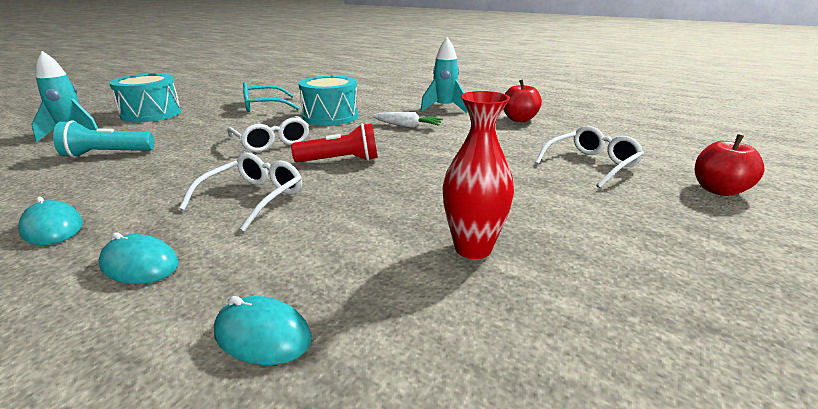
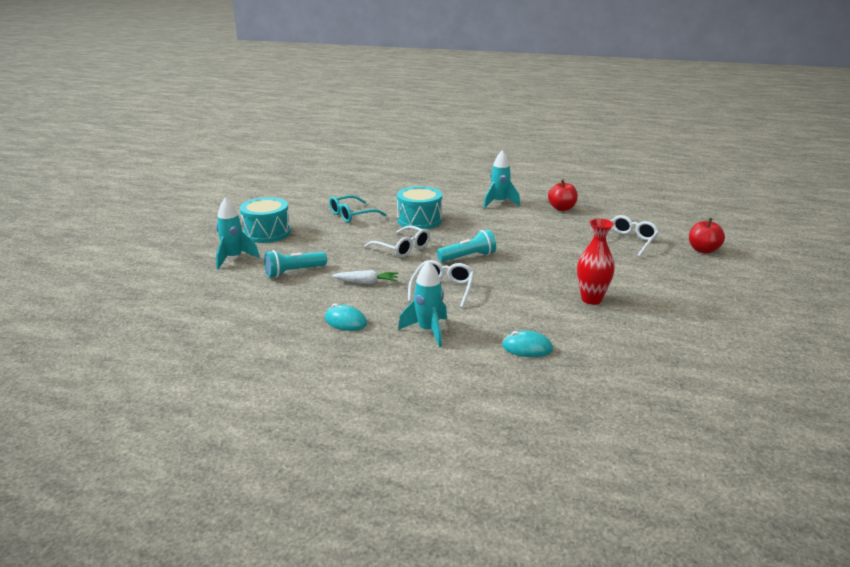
camera: 15 degrees left, 0 degrees up
(140, 264) = (428, 331): turquoise mouse -> turquoise rocket
(340, 161) = (468, 257): red flashlight -> turquoise flashlight
(407, 126) = (486, 223): white carrot -> white carrot (366, 282)

